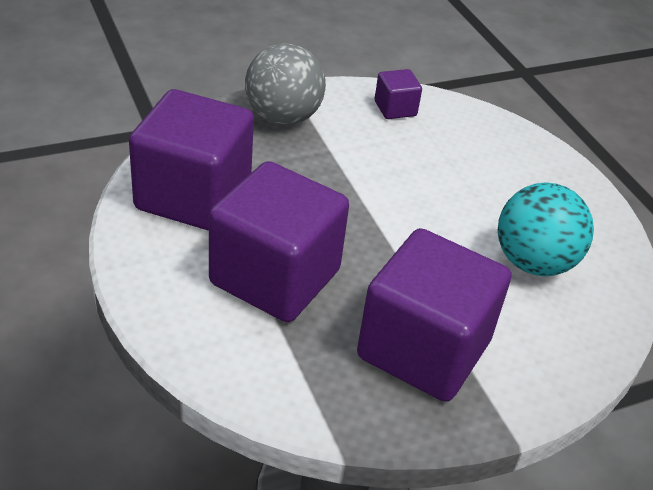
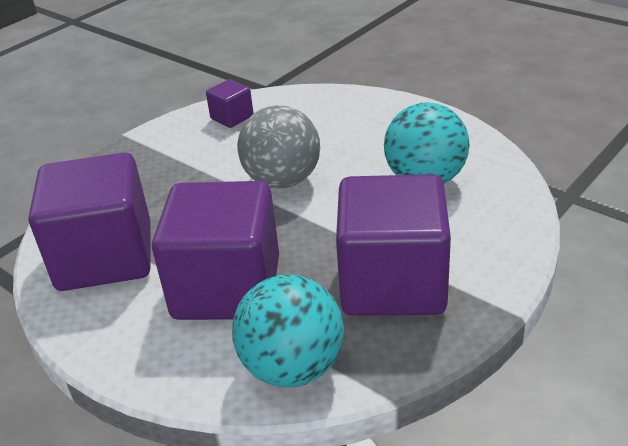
camera: 20 degrees left, 5 degrees down
(280, 379) = (293, 367): none -> turquoise ball
(283, 117) = (141, 162): grey ball -> grey ball (282, 181)

